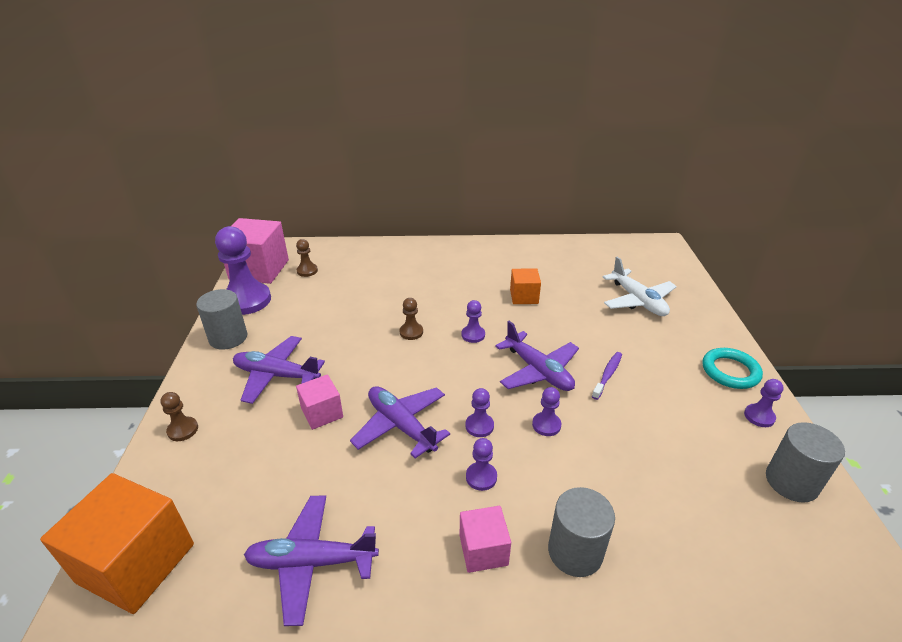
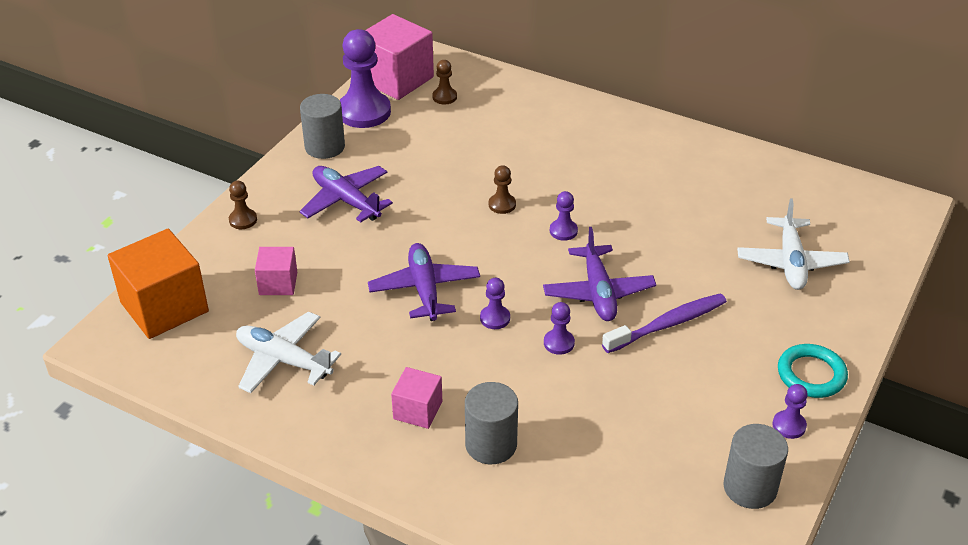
camera: 30 degrees right, 5 degrees up
(312, 562) = (283, 360): purple plane -> white plane
(322, 413) = (364, 251): pink cube -> pink cube (278, 283)
(481, 477) = (460, 359): purple pawn -> none
(524, 296) = (658, 209): orange cube -> none
(607, 375) = (668, 324): purple toothbrush -> purple toothbrush, size x1.64

